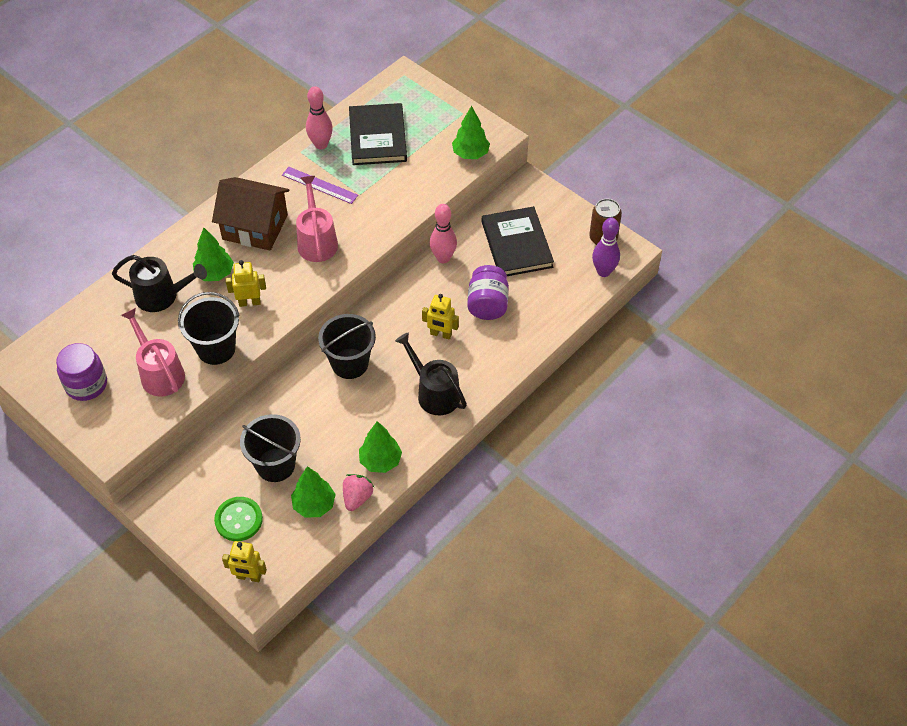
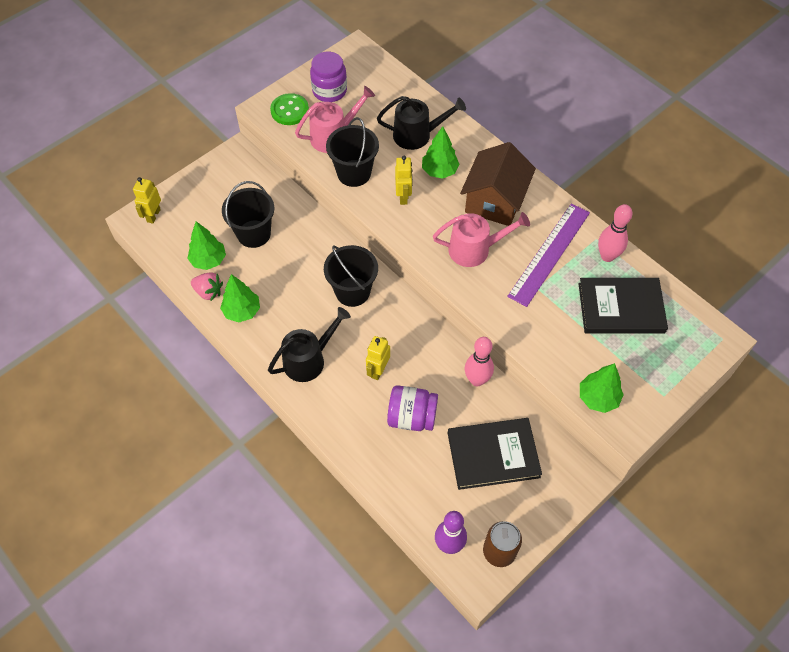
camera: 95 degrees right, 5 degrees up
(162, 296) = (417, 135): black watering can -> black watering can turned 105 degrees counterclockwise
(238, 520) = (206, 209): green button -> green button (289, 110)
(320, 185) = (549, 254): purple ruler -> purple ruler, size x1.60

